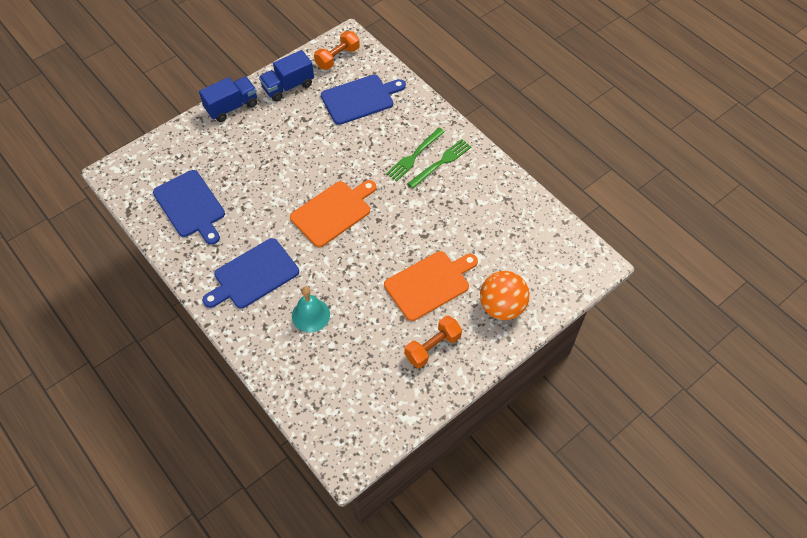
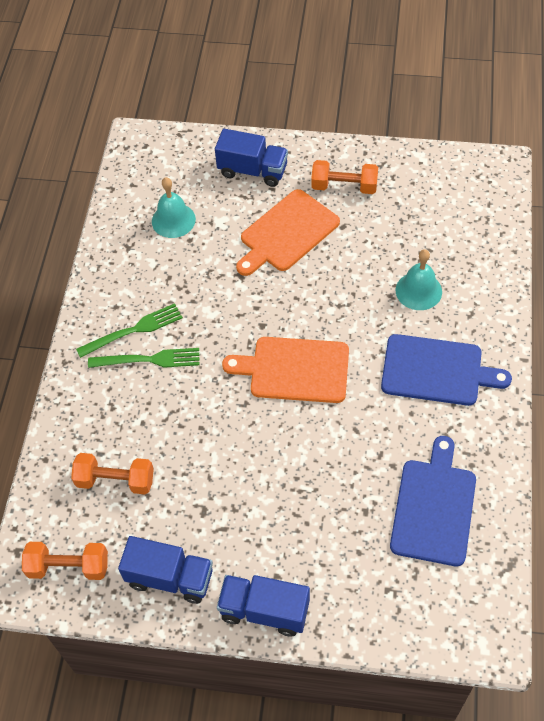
camera: 130 degrees left, 0 degrees up
(360, 99) = (115, 480): blue cutting board -> orange dumbbell
(429, 284) = (287, 233): orange cutting board -> orange cutting board turned 60 degrees counterclockwise
(441, 162) = (134, 330): green fork -> green fork turned 150 degrees clockwise
(502, 307) = (253, 170): orange ball -> blue truck
(504, 234) = (173, 220): none -> turquoise bell

